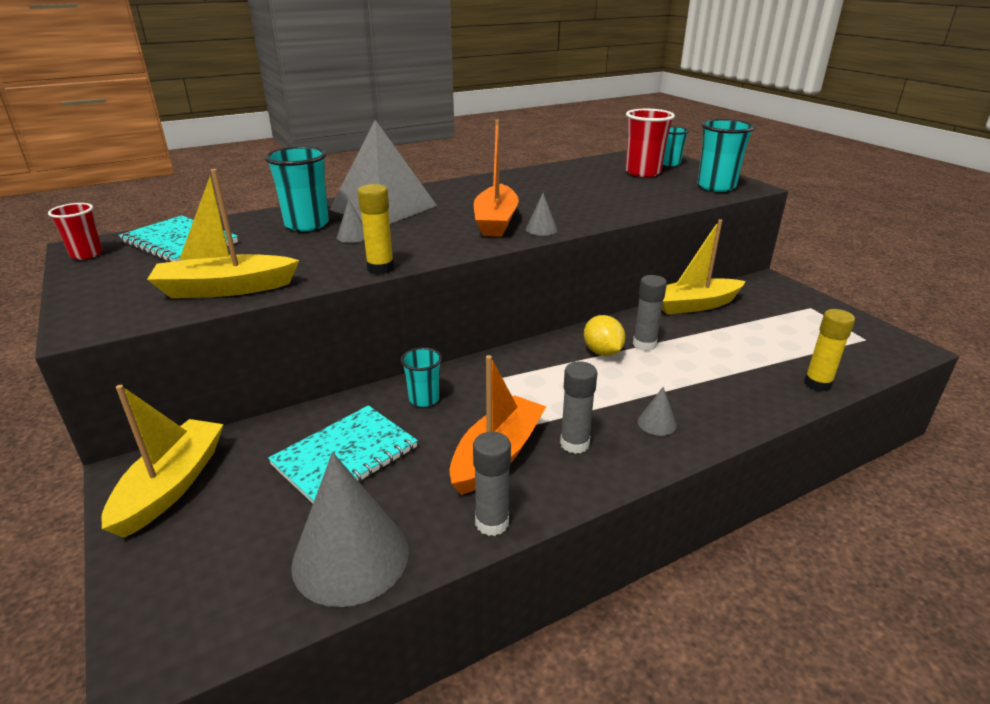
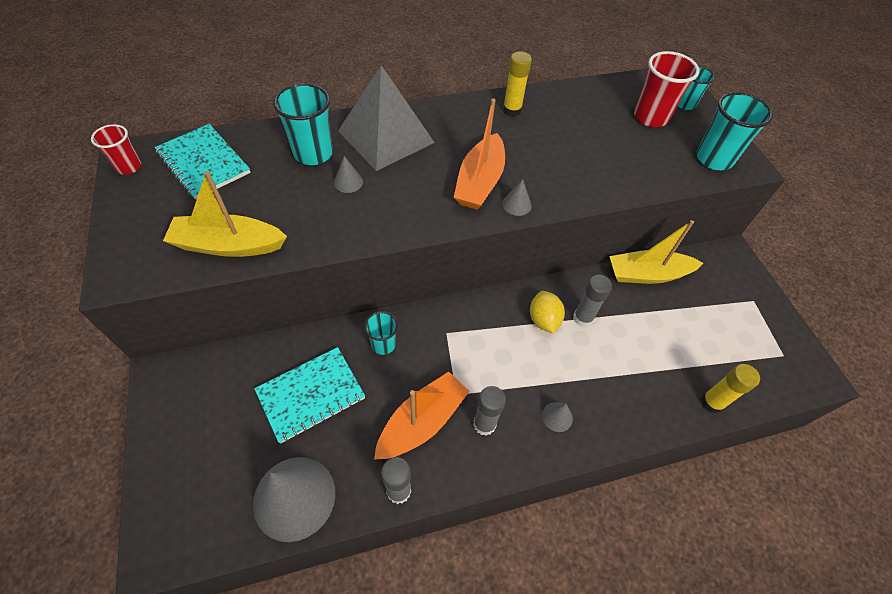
camera: 10 degrees right, 25 degrees up
(172, 485) = (186, 395): yellow boat -> none
(380, 268) = (359, 241): yellow glue stick -> yellow glue stick (512, 110)

